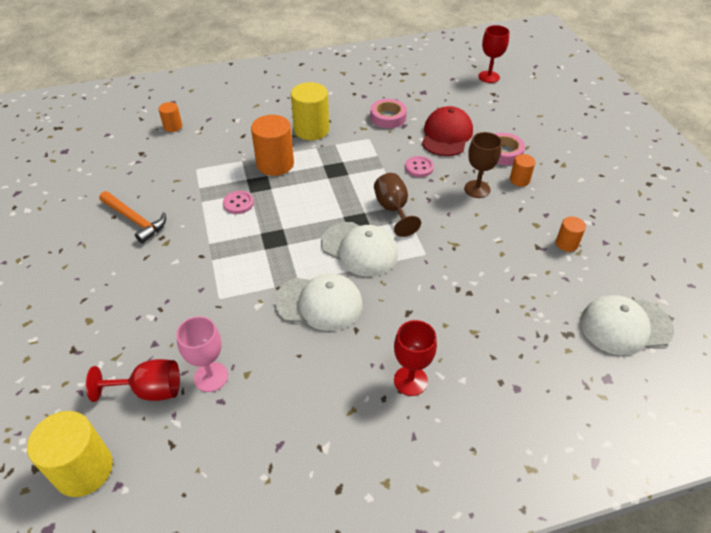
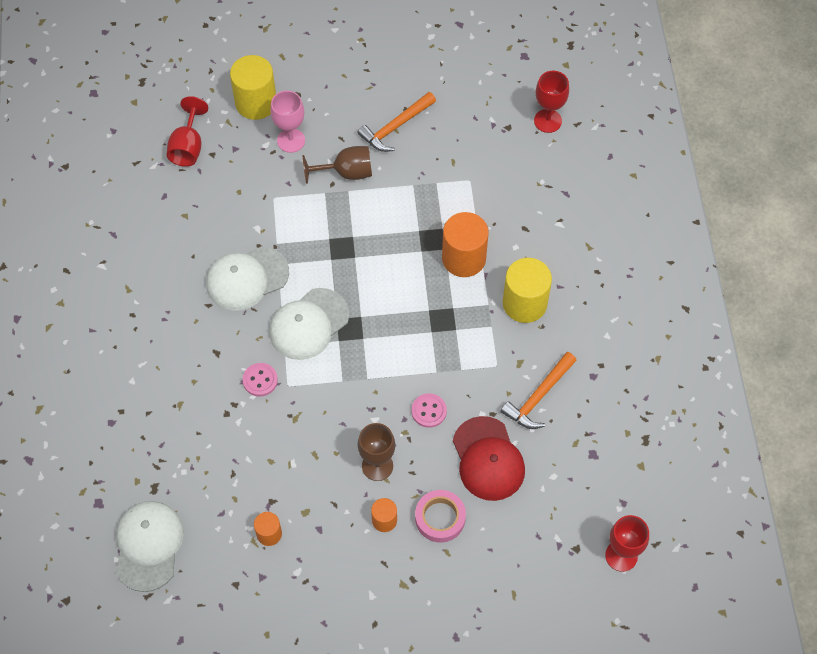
camera: 100 degrees right, 15 degrees up
(84, 469) = (132, 109): yellow cylinder -> yellow cylinder (256, 103)
(173, 126) = (555, 156): orange cylinder -> none
(211, 377) = (189, 189): pink goblet -> pink goblet (291, 140)
(238, 203) = (402, 218): pink button -> pink button (260, 380)
(319, 303) = (247, 278): white cap -> white cap turned 45 degrees clockwise
(388, 117) = (538, 396): pink tape -> orange hammer
(393, 209) = (361, 368): brown goblet -> brown goblet (346, 172)
(410, 380) = (143, 339): red goblet -> red goblet (548, 121)
(446, 135) = (488, 459): red cap -> red cap turned 45 degrees clockwise

